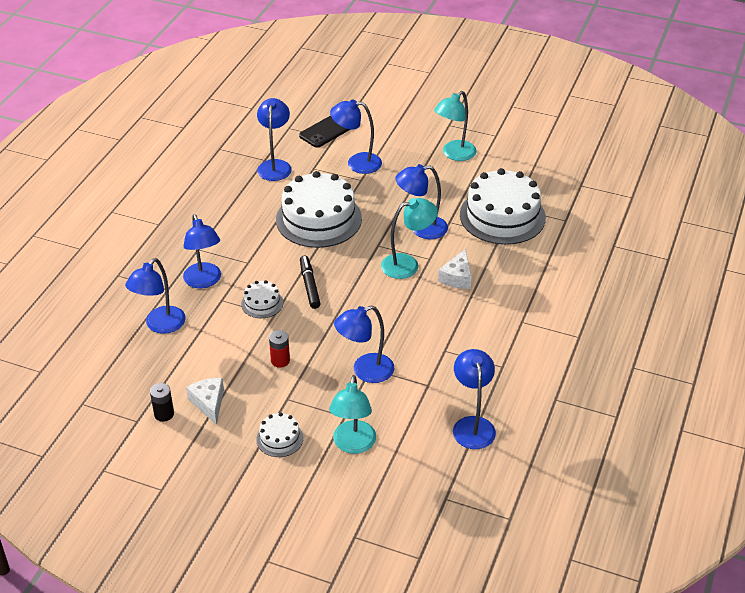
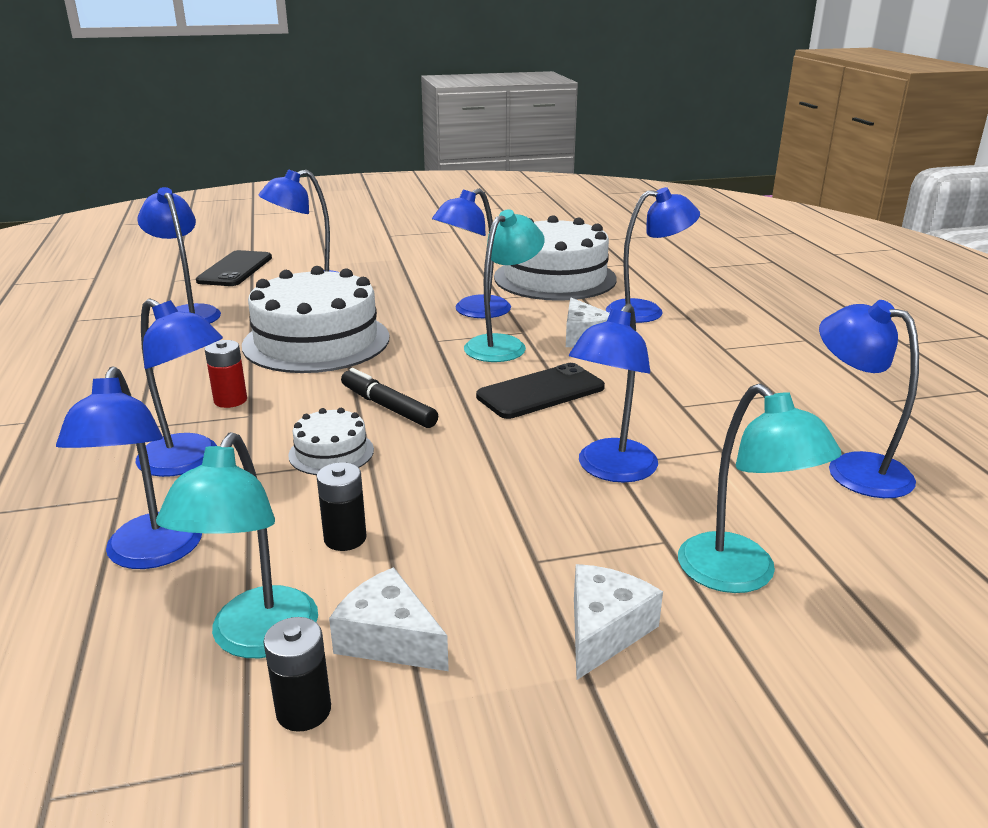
camera: 35 degrees left, 15 degrees down
(230, 352) = (345, 538): none -> black battery
(279, 438) = (604, 631): white cake -> white cheese
(280, 361) = (454, 512): red battery -> red battery (230, 400)
(388, 309) = (540, 392): none -> black phone
(454, 154) = (427, 251): turquoise lamp -> turquoise lamp (256, 639)
(518, 272) = (646, 311): none -> blue lamp

